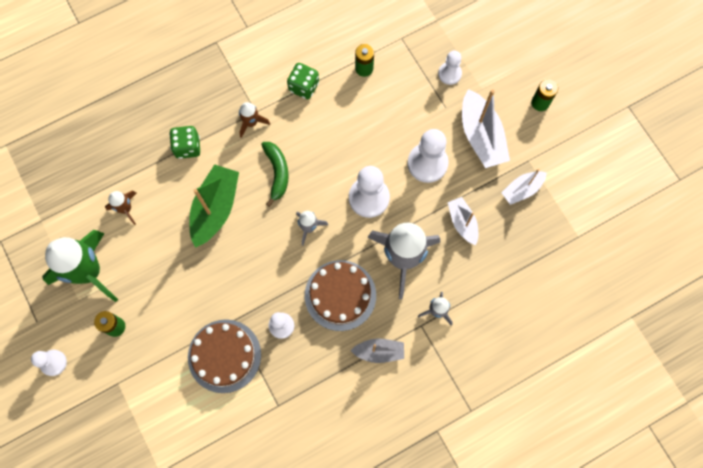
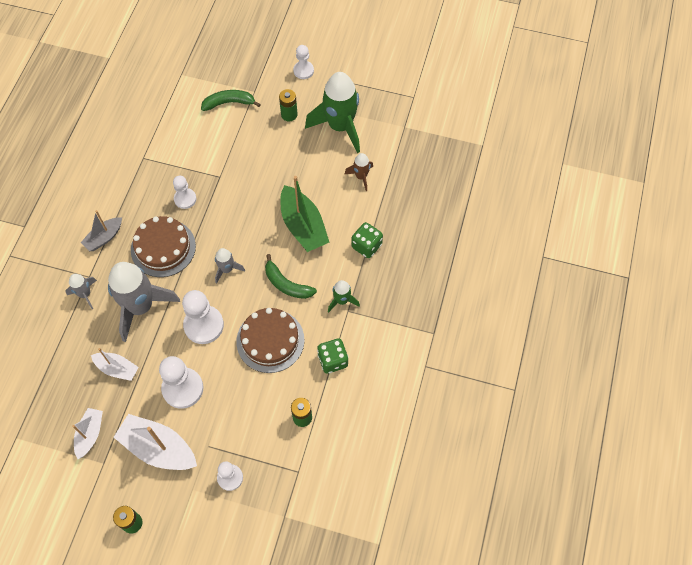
camera: 135 degrees right, 10 degrees down
(151, 392) = (229, 103): none -> green banana
(224, 356) = (204, 155): brown cake -> brown cake (270, 340)
(251, 123) = (342, 301): brown rocket -> green rocket

